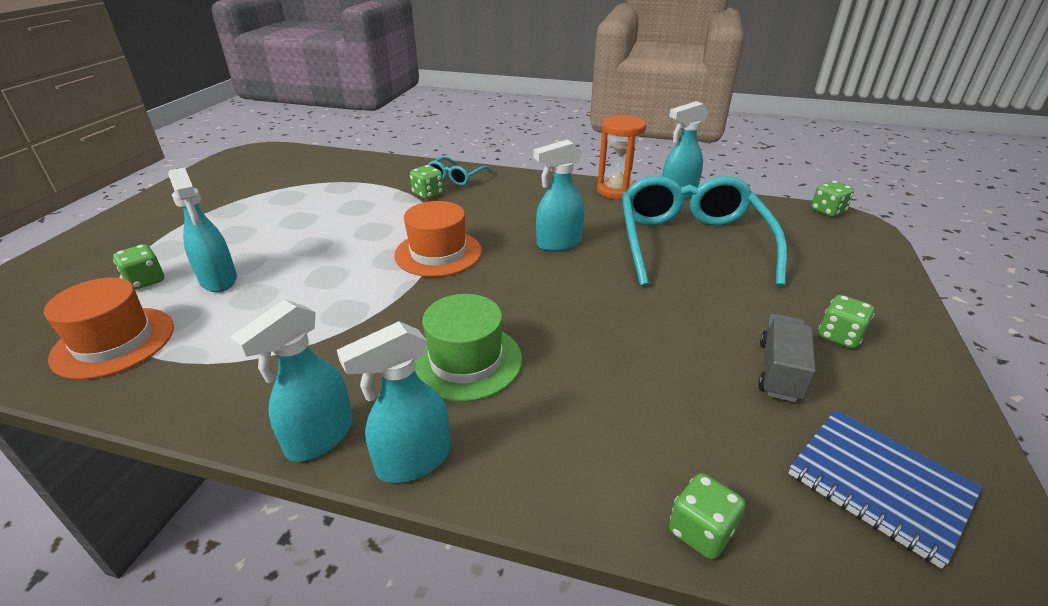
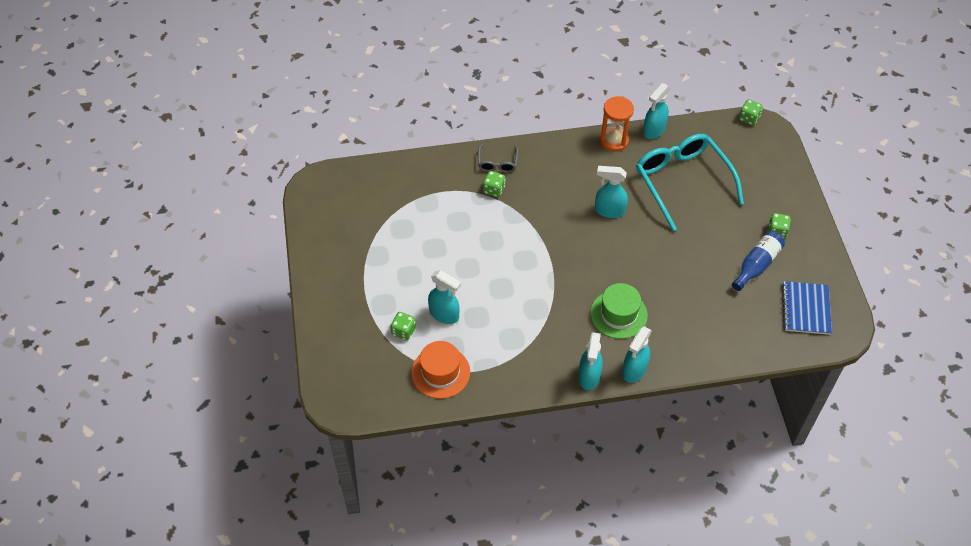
camera: 25 degrees left, 20 degrees up
(438, 253) = (547, 245): orange hat -> none
(456, 177) = (497, 163): turquoise glasses -> grey glasses
(558, 243) = (609, 210): turquoise spray bottle -> turquoise spray bottle turned 60 degrees clockwise
(701, 531) = (751, 353): green dice -> none
(779, 371) = (756, 265): grey truck -> blue bottle
(879, 484) = (806, 309): blue notebook -> blue notebook turned 75 degrees clockwise

